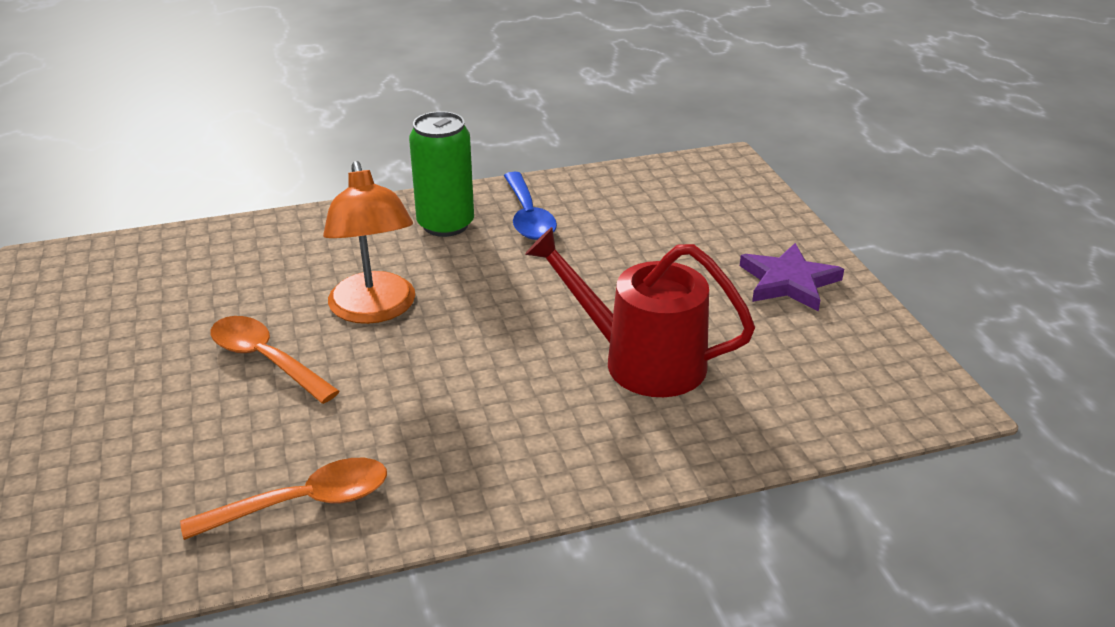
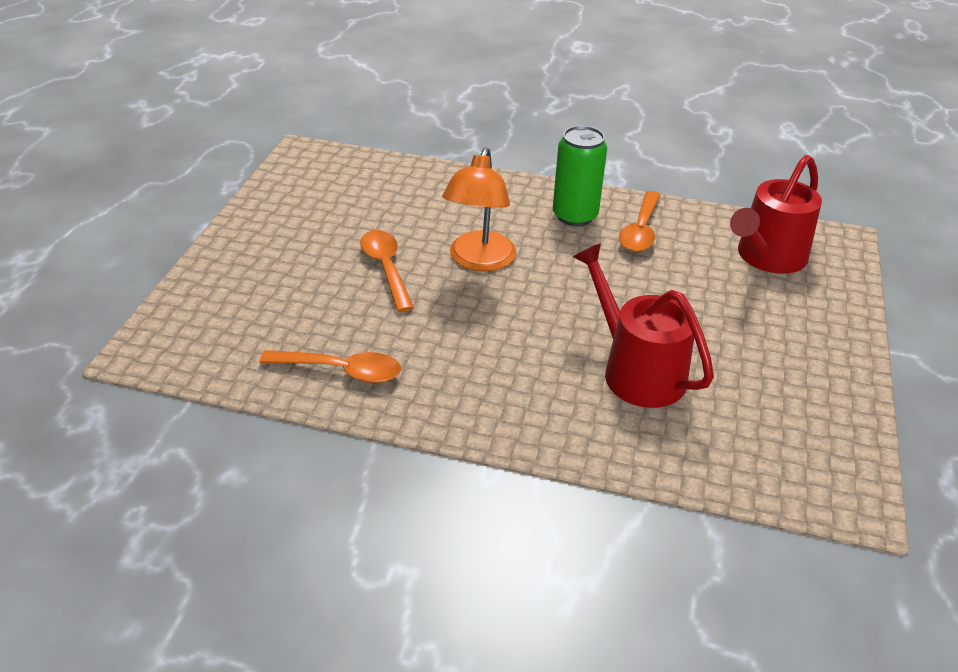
camera: 30 degrees right, 5 degrees up
(528, 216) = (640, 230): blue spoon -> orange spoon
(673, 200) = (767, 257): none -> red watering can
(788, 281) = (808, 357): purple star -> none

